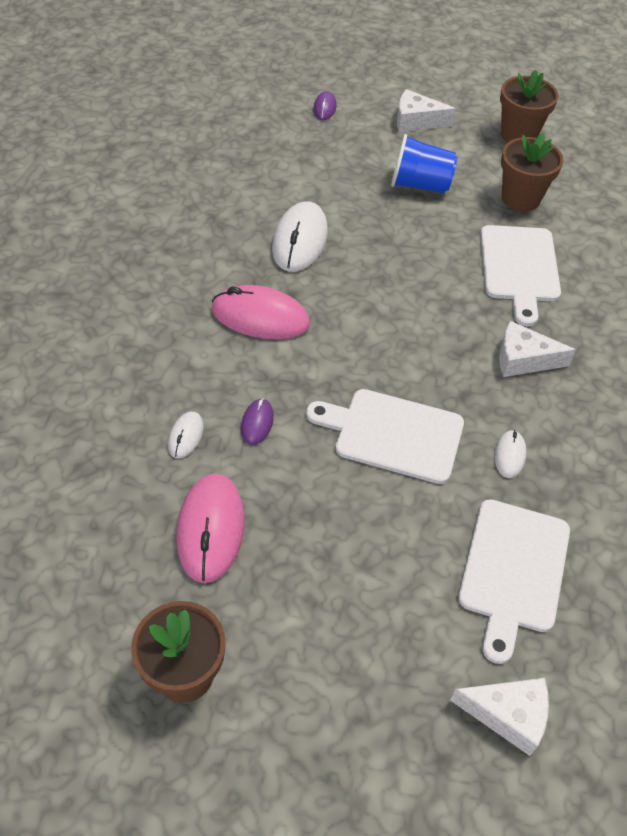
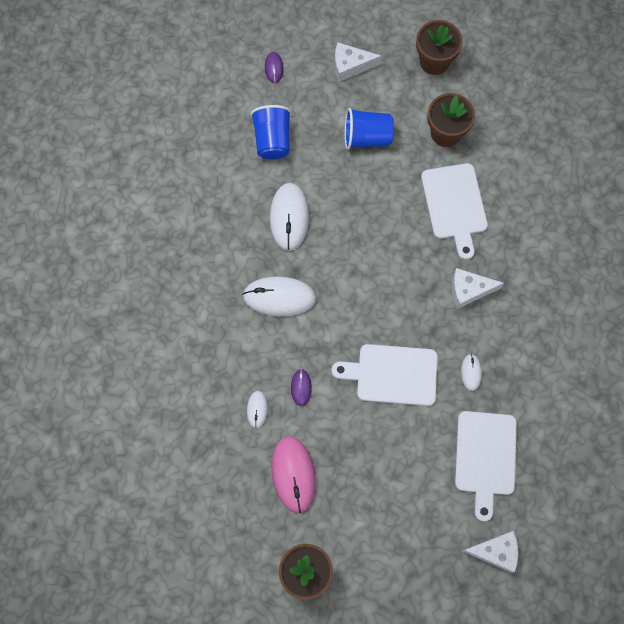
camera: 10 degrees left, 20 degrees up
(260, 317) = (279, 297): pink mouse -> white mouse
(302, 167) = (272, 140): none -> blue cup

